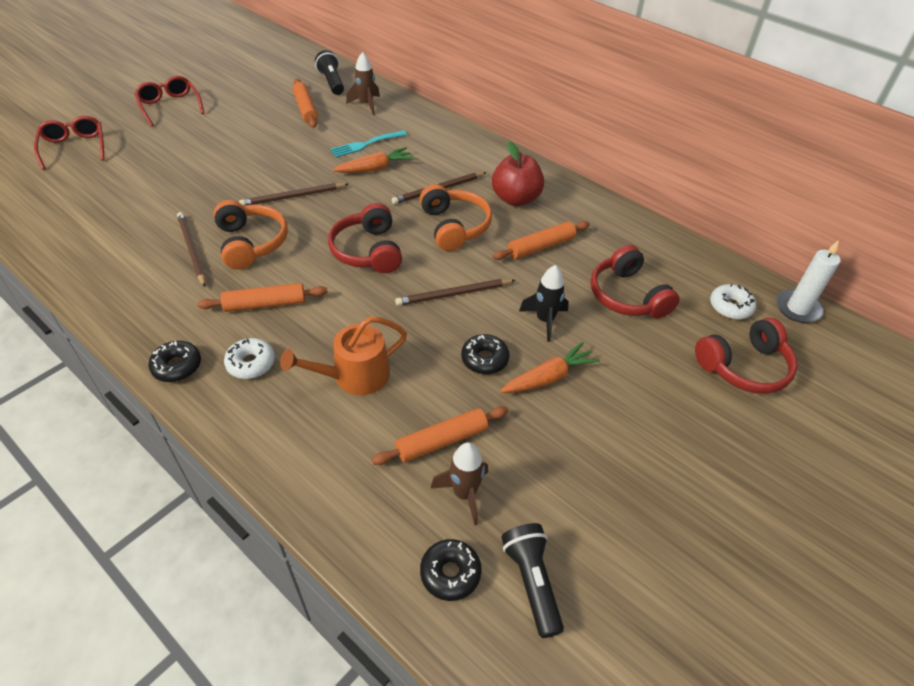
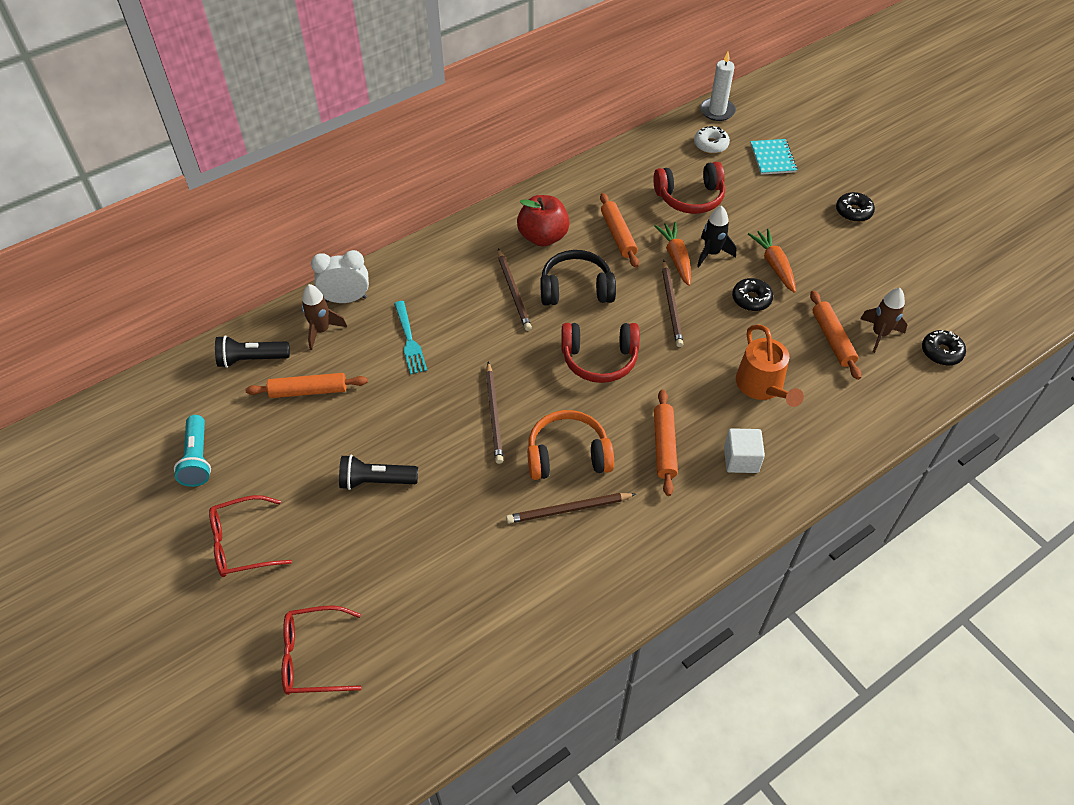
camera: 75 degrees left, 5 degrees up
(177, 366) = (739, 518): black donut -> black donut (853, 212)
(241, 78) = (197, 459): none -> turquoise flashlight
(251, 363) = (741, 459): white donut -> white cube
(375, 168) = (460, 337): orange carrot -> orange carrot (676, 258)
(402, 110) = (346, 299): none -> white clock
(454, 226) = (576, 289): orange headphones -> black headphones
(532, 582) = (946, 312): black flashlight -> black flashlight (376, 481)
(744, 367) = (772, 158): red headphones -> turquoise notebook

